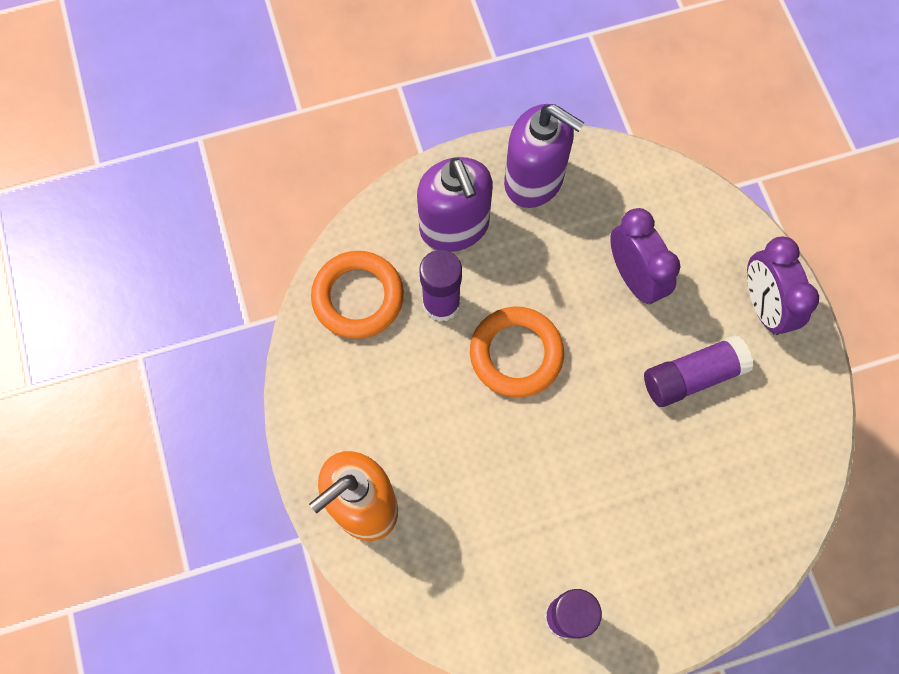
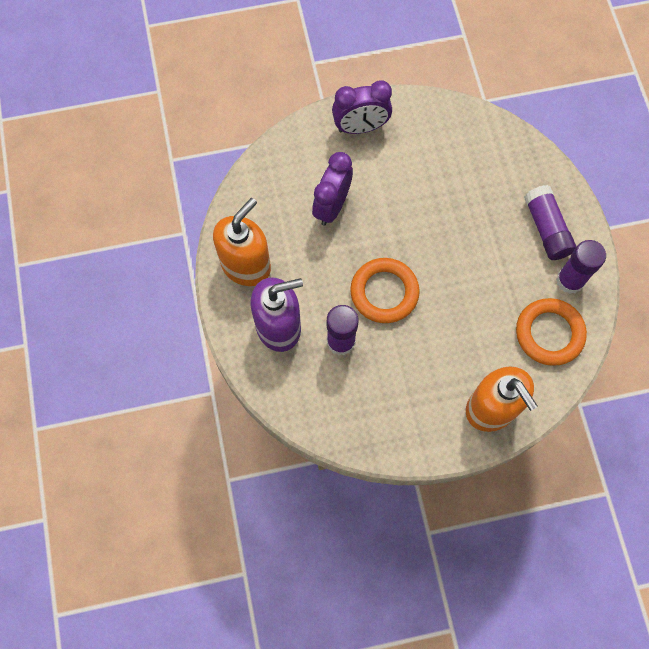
camera: 85 degrees left, 0 degrees up
(358, 297) = (330, 403): orange ring -> orange ring (549, 333)
(534, 180) = (246, 265): purple soap dispenser -> orange soap dispenser
(634, 277) = (332, 206): purple clock -> purple clock turned 45 degrees counterclockwise
(692, 376) = (408, 179): purple glue stick -> purple glue stick (546, 229)

